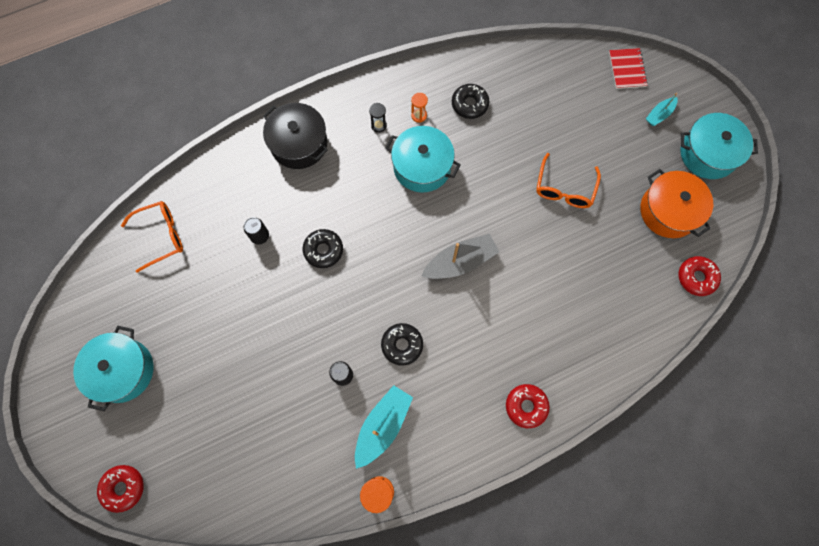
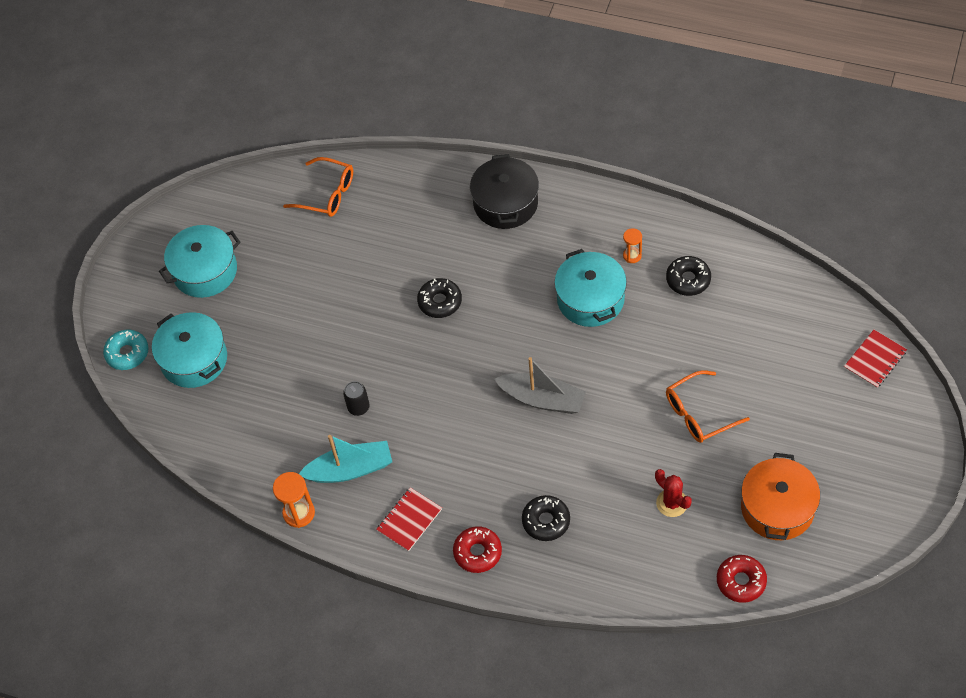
camera: 50 degrees right, 15 degrees down
(123, 488) = (127, 353): red donut -> turquoise donut
(260, 236) = (401, 252): black can -> none
(378, 125) = (588, 238): black hourglass -> none
(402, 345) = (427, 423): black donut -> black donut (546, 521)
(459, 425) = (409, 520): none -> red notebook
(607, 262) = (672, 503): none -> red cactus
(659, 114) = (862, 422): turquoise boat -> none
(708, 154) = (873, 491): turquoise pot -> turquoise pot (194, 359)

